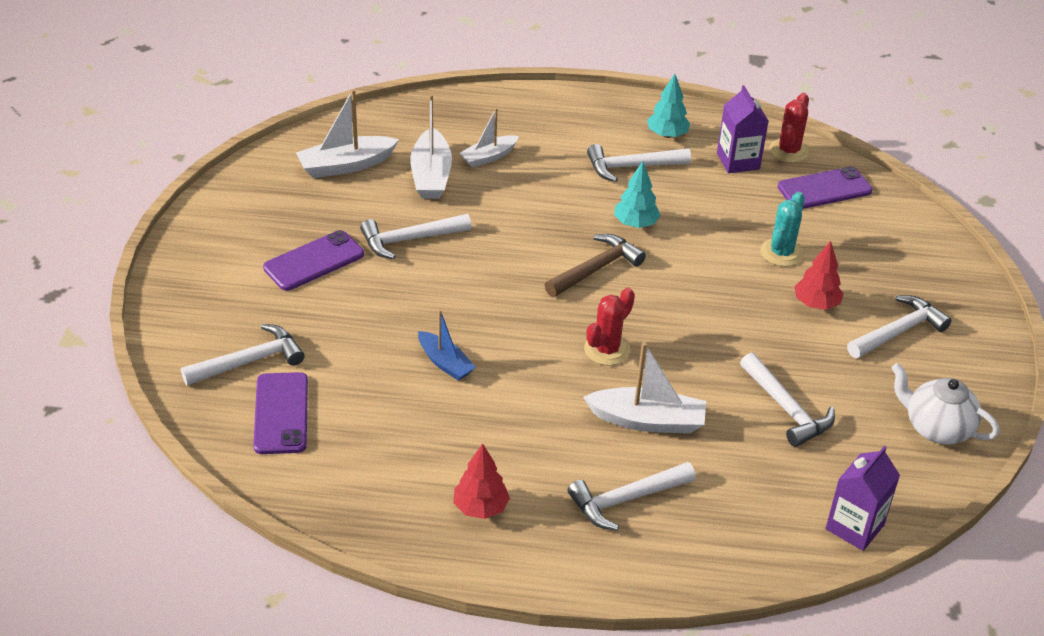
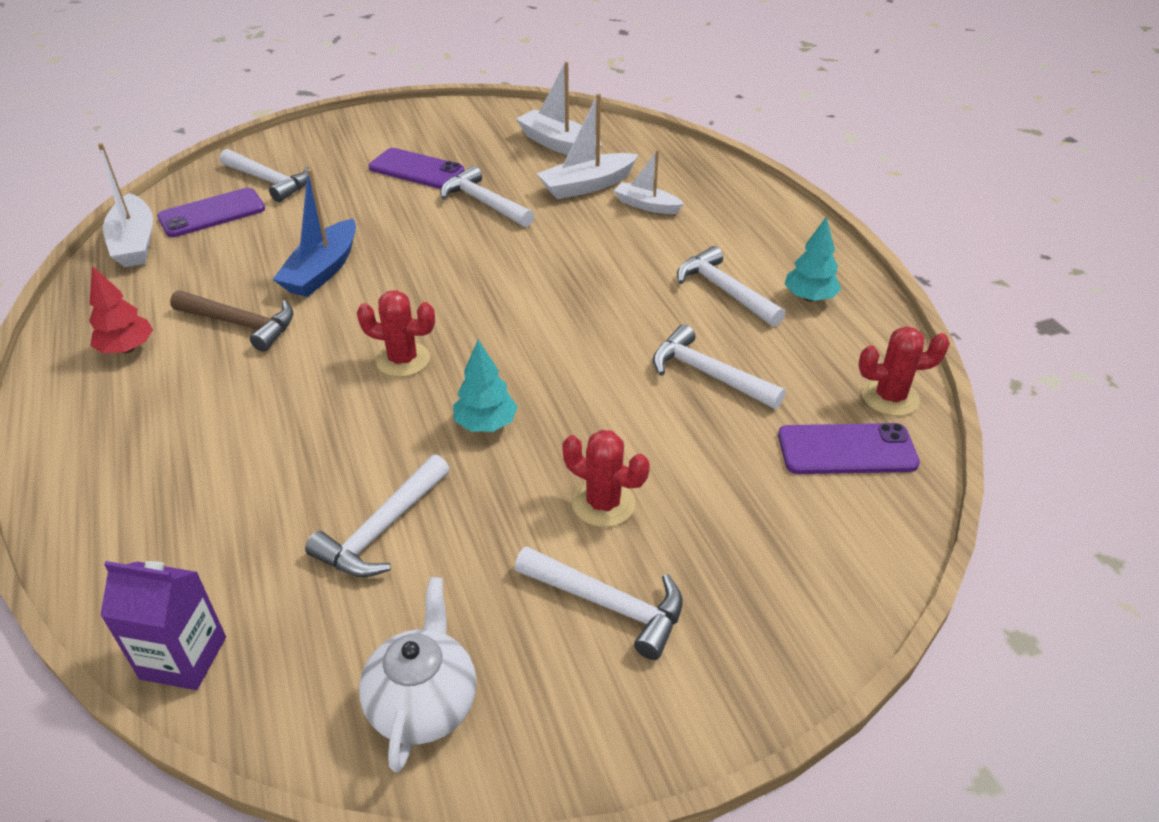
camera: 65 degrees right, 0 degrees up
(445, 363) = (322, 271): blue boat -> blue boat, size x1.54
(596, 269) = (529, 316): brown hammer -> brown hammer (241, 324)
(626, 500) = (169, 440): white hammer -> white hammer (708, 374)
(635, 223) = (628, 320): turquoise tree -> turquoise tree (486, 424)
(647, 420) = (303, 420): white boat -> white boat (135, 243)
(738, 161) = (821, 362): purple carton -> none
(781, 253) = (679, 445): turquoise cactus -> none
(816, 304) = (603, 503): red tree -> red cactus
(824, 189) = (847, 450): purple phone -> purple phone turned 45 degrees counterclockwise

